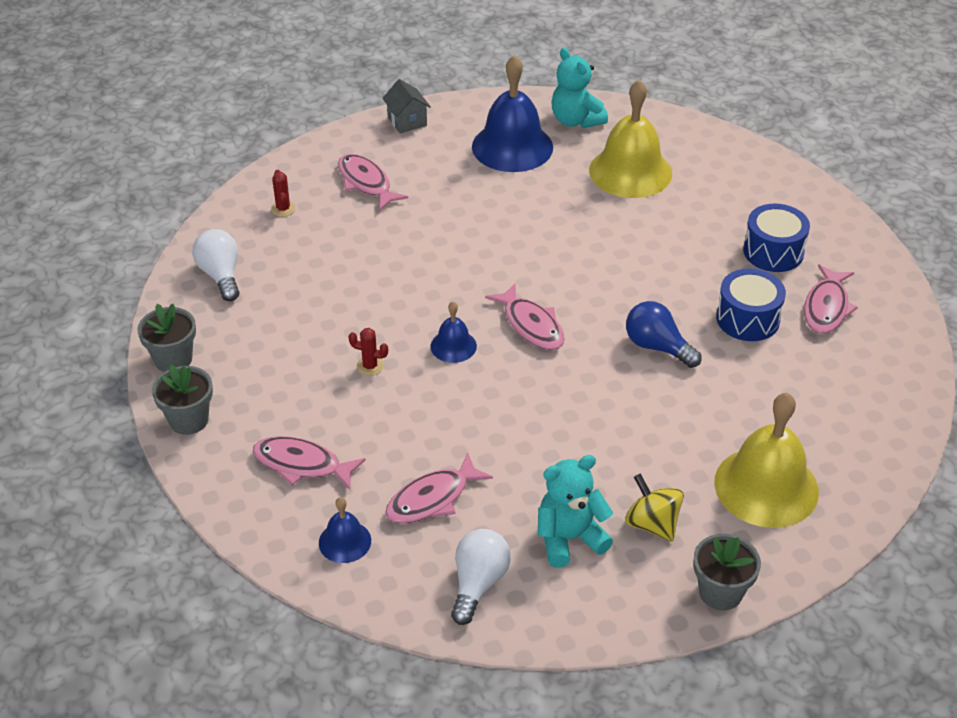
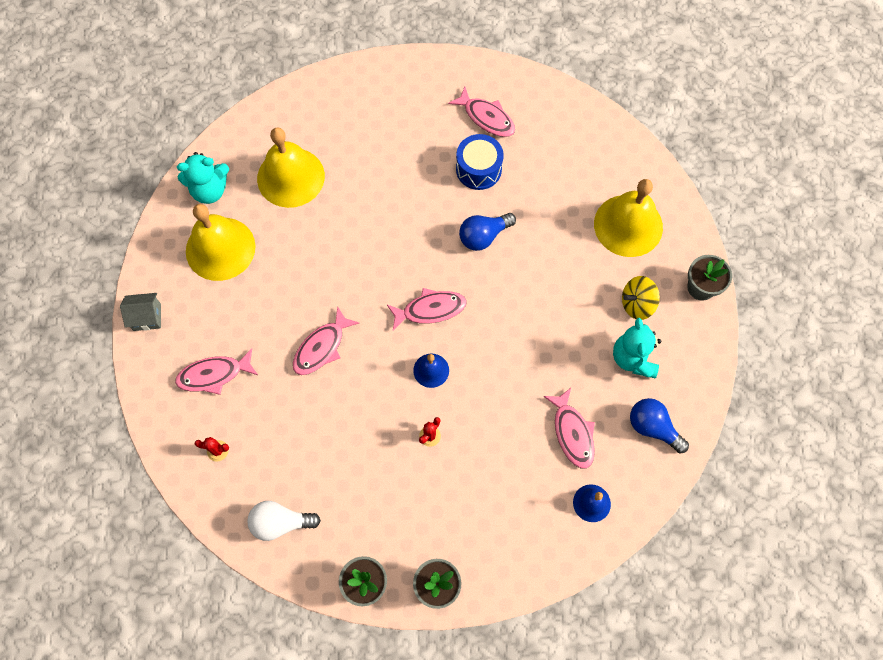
camera: 70 degrees left, 25 degrees up
(302, 464) = (511, 513): pink fish -> pink fish (322, 347)
(478, 583) = (653, 427): white light bulb -> blue light bulb
(512, 147) = (220, 248): blue bell -> yellow bell
(773, 252) = (419, 123): blue drum -> none

